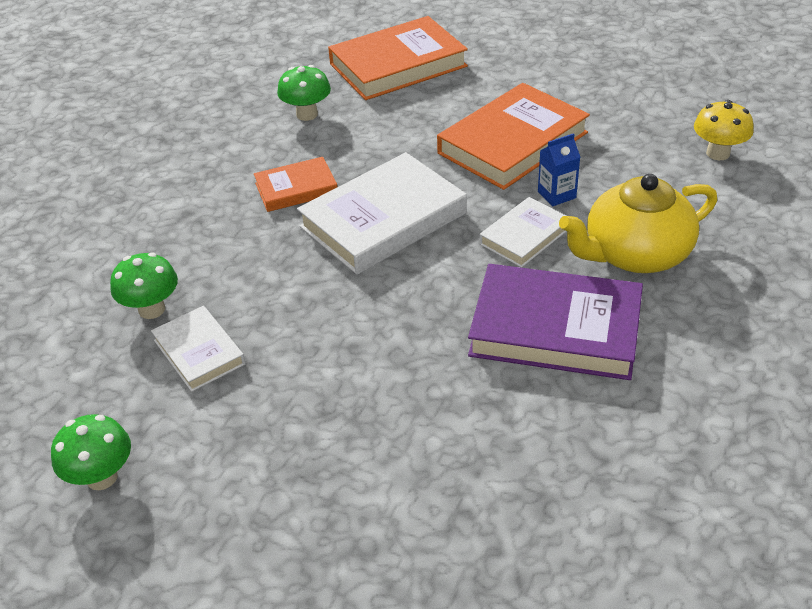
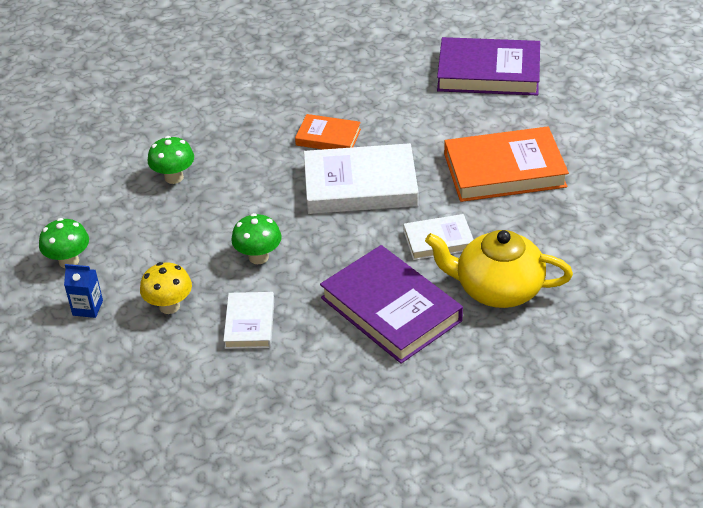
camera: 35 degrees right, 0 degrees up
(199, 352) = (176, 217): white book -> white book (249, 323)
(307, 114) = (387, 85): green mushroom -> green mushroom (258, 257)
(398, 65) = (488, 72): orange book -> purple book
(556, 195) = (492, 222): blue carton -> blue carton (87, 308)
(718, 153) = (645, 248): yellow mushroom -> yellow mushroom (169, 306)

